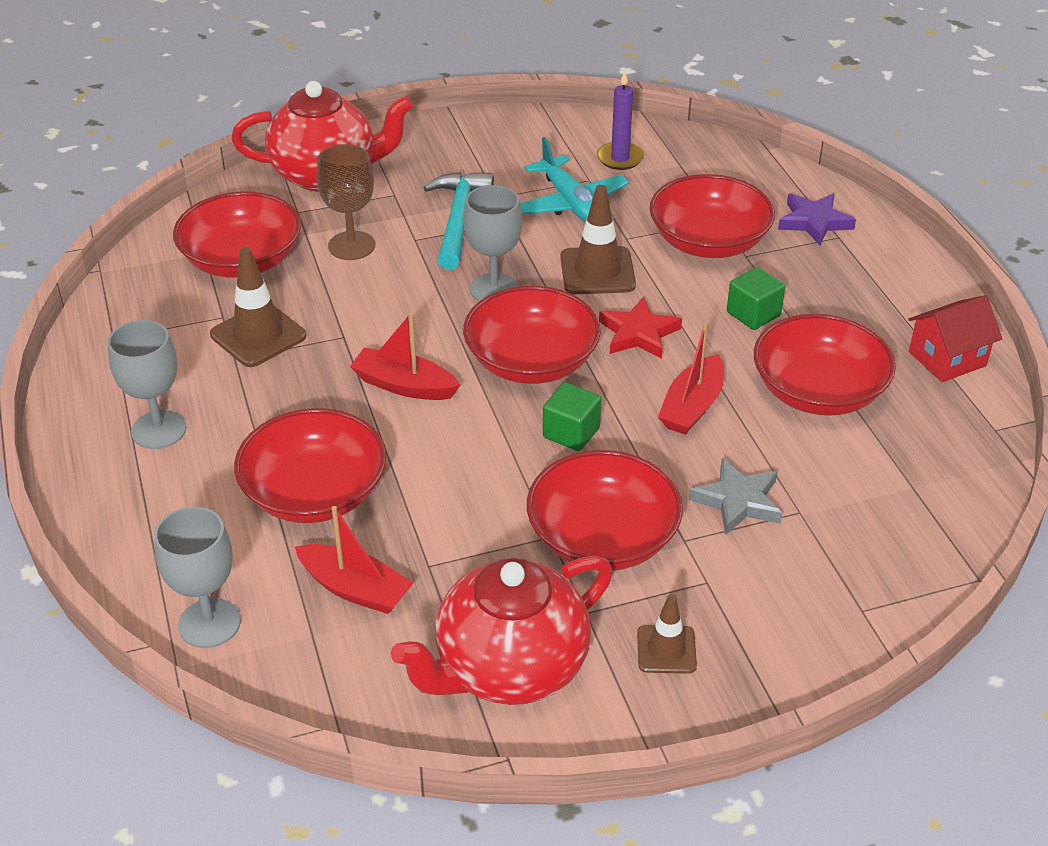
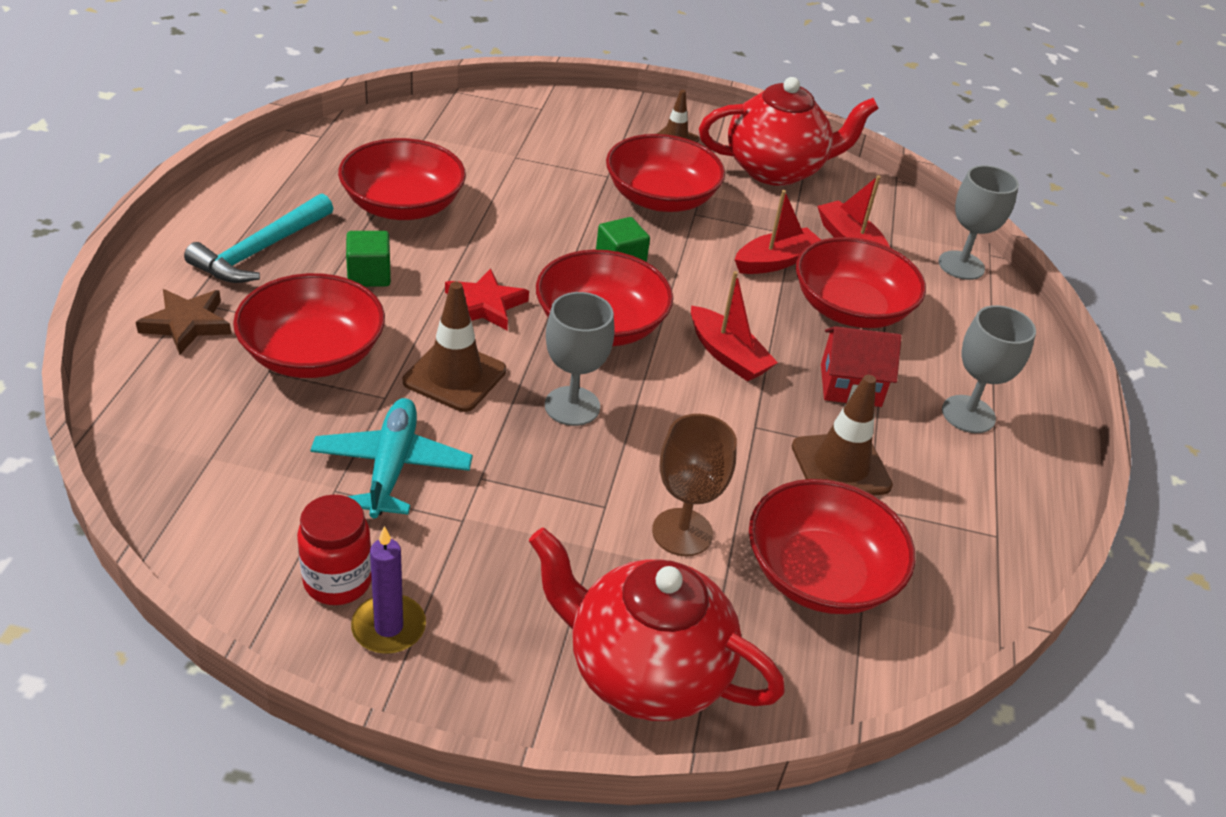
camera: 155 degrees left, 0 degrees up
(458, 219) = (535, 509): turquoise hammer -> turquoise hammer (261, 251)
(533, 145) = (338, 581): none -> red jar
(620, 158) = (263, 502): purple candle -> purple candle (388, 627)
(692, 406) = (508, 237): red boat -> red boat (775, 261)
(738, 501) = (548, 177): grey star -> none
(814, 222) = (187, 324): purple star -> brown star
(947, 359) = (276, 181): red house -> red house (850, 385)

